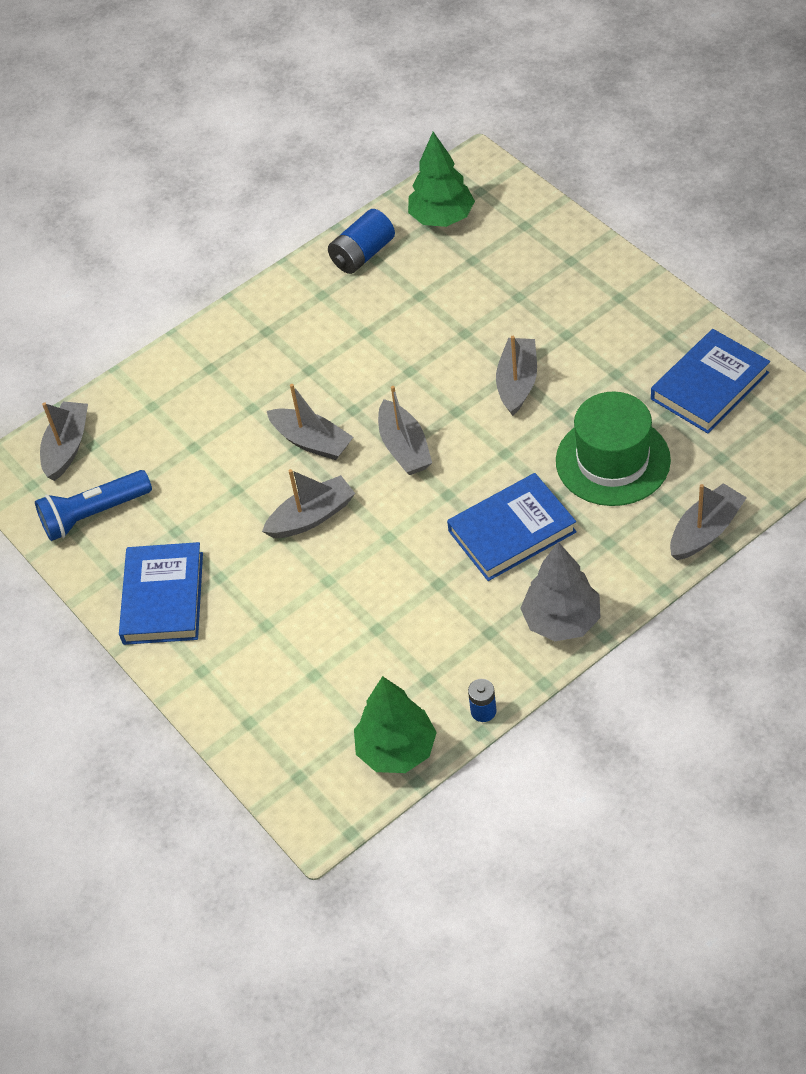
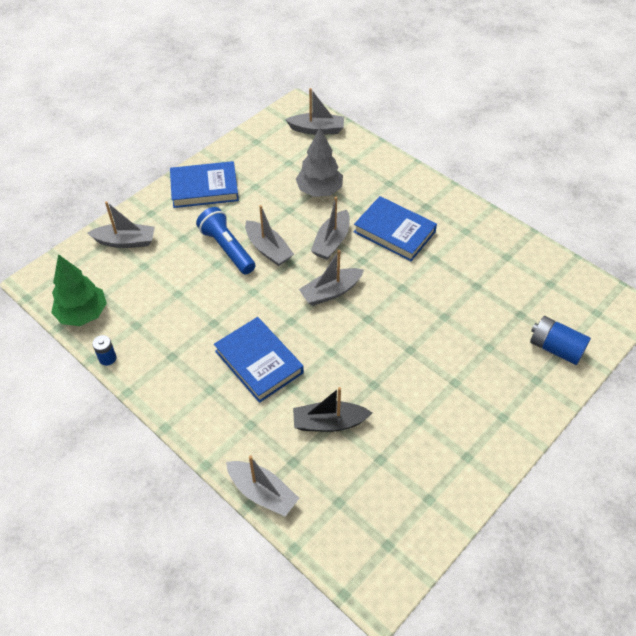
camera: 75 degrees right, 0 degrees up
(94, 514) = (266, 149): blue flashlight -> blue flashlight (227, 249)
(362, 254) = (510, 248): blue battery -> blue battery (555, 348)
(442, 218) = (560, 291): green tree -> none
(517, 383) = (400, 354): grey boat -> grey boat (125, 241)
(561, 621) = (179, 399): grey tree -> grey tree (319, 190)
(613, 460) = (329, 422): green hat -> black boat
(709, 386) = (415, 490): blue book -> blue book (394, 232)

